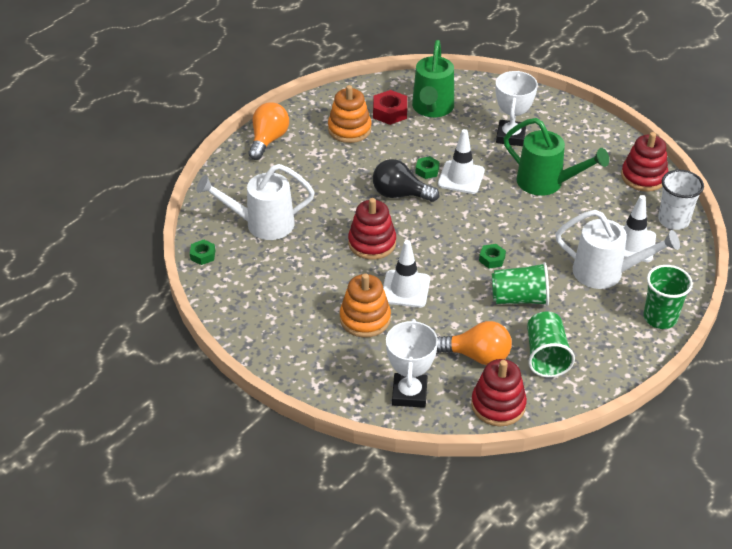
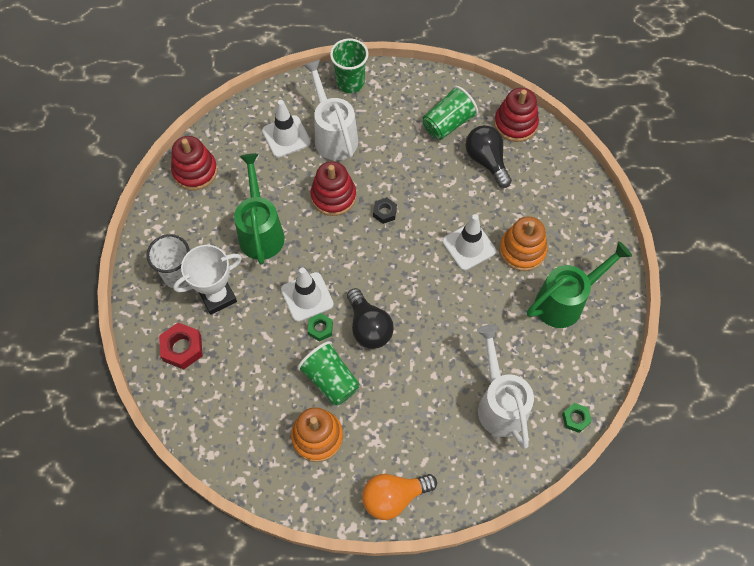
camera: 130 degrees left, 20 degrees up
(262, 224) = (500, 404): white watering can -> white watering can turned 150 degrees counterclockwise
(372, 243) = (443, 304): red stacking toy -> red stacking toy (333, 196)
(390, 112) = (262, 421): red nut -> red nut (182, 348)
(409, 393) = (557, 177): white trophy -> none
(432, 108) = (227, 388): green watering can -> green watering can (565, 301)
(477, 356) = (486, 161): orange light bulb -> black light bulb
(492, 259) = (384, 212): green nut -> black nut
(519, 298) = (409, 170): green cup -> green cup (330, 380)
(673, 220) = (235, 126): white cup -> white cup (178, 275)

